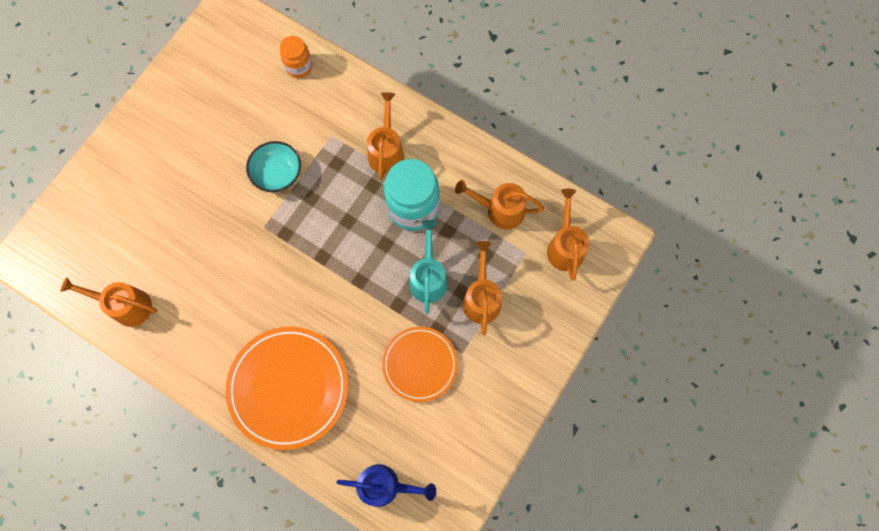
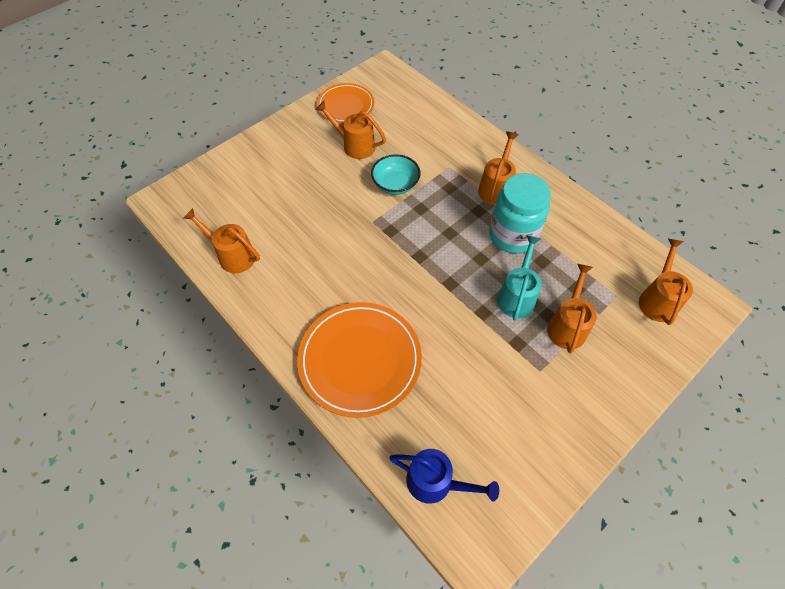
camera: 15 degrees right, 15 degrees down
(299, 67) = (433, 115): orange jar -> none
(420, 364) = (495, 371): orange plate -> orange plate (346, 106)
(499, 210) = (595, 255): orange watering can -> orange watering can (354, 145)

